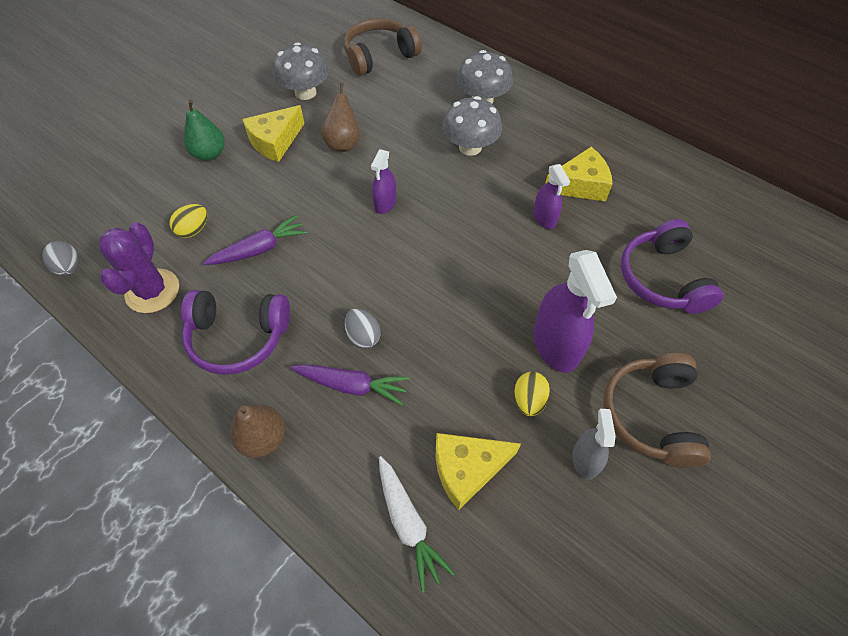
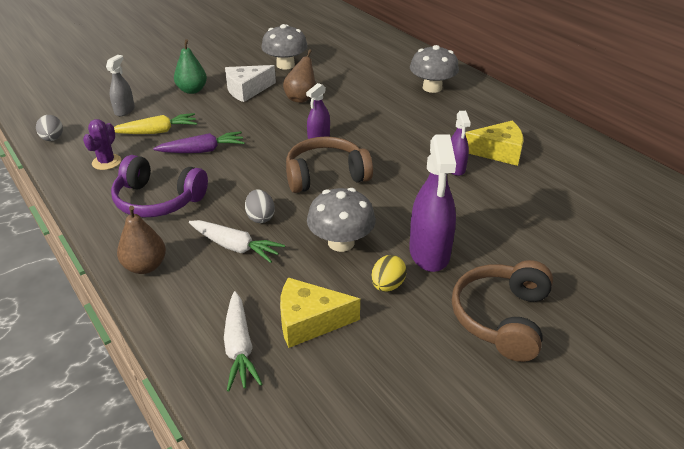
camera: 15 degrees right, 20 degrees down
(152, 291) = (106, 162): purple cactus -> purple cactus, size x0.64
(194, 230) = (157, 132): yellow egg -> yellow carrot
(275, 141) = (247, 90): yellow cheese -> white cheese
(352, 385) = (235, 247): purple carrot -> white carrot
(379, 56) = (356, 51): brown headphones -> brown headphones (326, 175)
(470, 147) = (408, 114): grey mushroom -> grey mushroom (341, 242)
(585, 460) = (423, 337): grey spray bottle -> grey spray bottle (124, 110)
(662, 278) = (551, 225): purple headphones -> none

